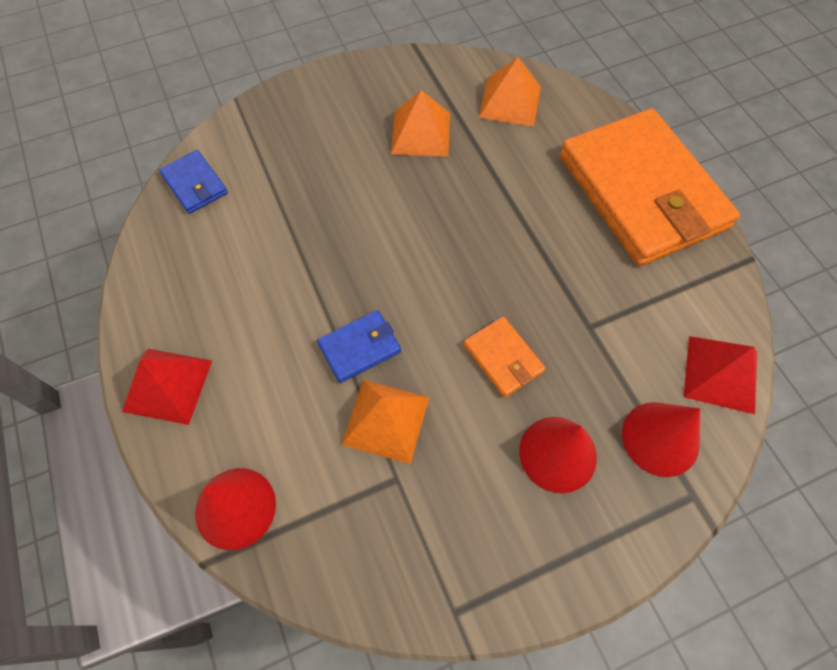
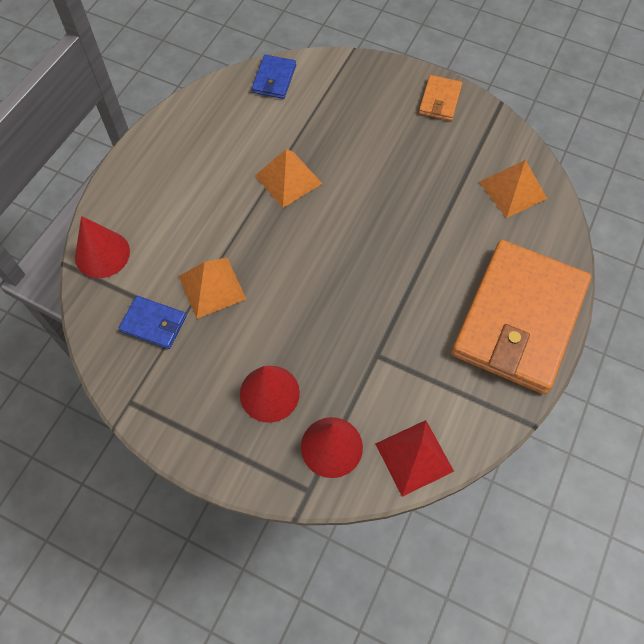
camera: 50 degrees right, 0 degrees up
(168, 385) = (142, 169): red pyramid -> none
(360, 348) = (245, 241): blue wallet -> blue wallet (154, 324)
(420, 133) = (431, 159): orange pyramid -> orange pyramid (288, 179)
(503, 358) = (307, 321): orange wallet -> orange wallet (440, 100)

